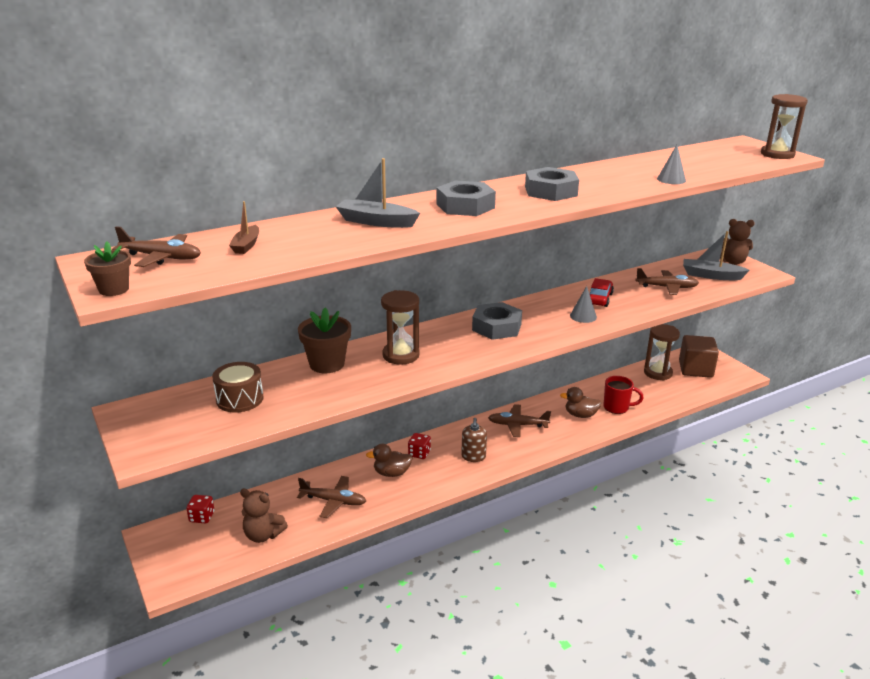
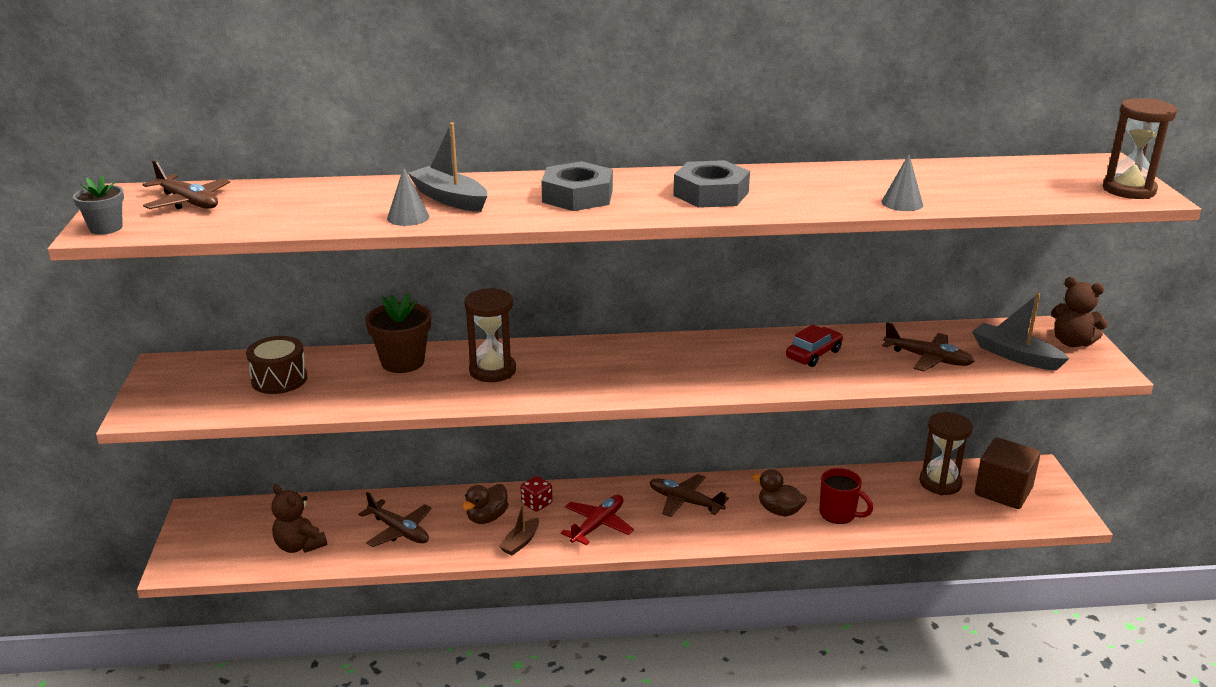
camera: 25 degrees right, 0 degrees up
(114, 289) = (106, 228): brown flower pot -> grey flower pot
(202, 517) = (255, 508): red dice -> none
(246, 245) = (282, 203): brown boat -> brown boat (520, 542)
(391, 473) = (487, 517): brown duck -> brown duck turned 75 degrees counterclockwise
(473, 457) = (597, 525): brown soap dispenser -> red plane
(496, 327) = (640, 362): grey nut -> none
(583, 316) = (766, 372): grey cone -> grey cone (408, 217)

